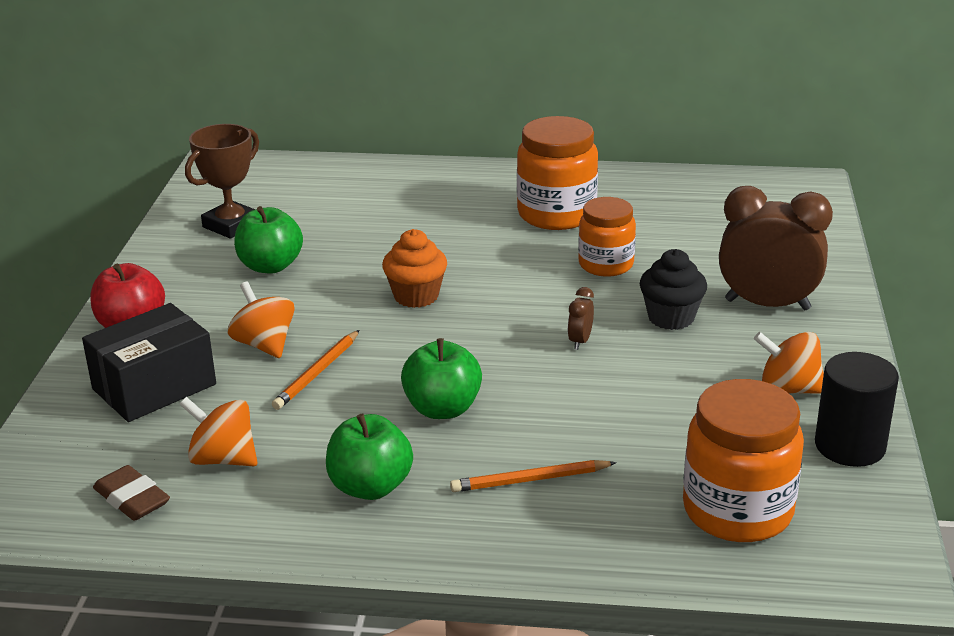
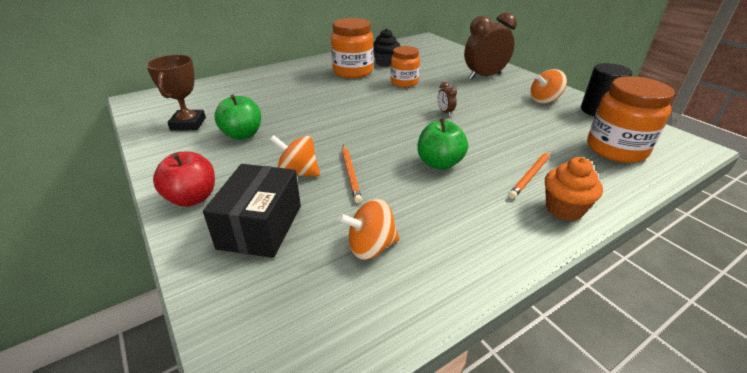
camera: 40 degrees left, 5 degrees up
(132, 499) = (351, 309): brown eraser -> none
(370, 487) = (473, 218): green apple -> none
(416, 296) = (343, 121): orange cupcake -> orange cupcake (564, 209)
(671, 317) = (461, 92): black cupcake -> black cupcake (385, 63)

